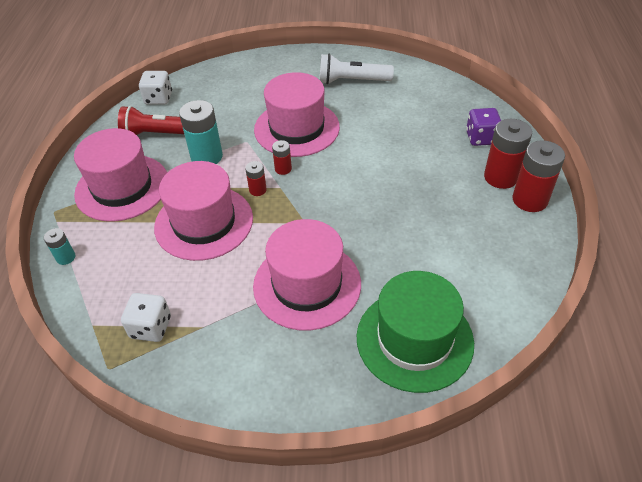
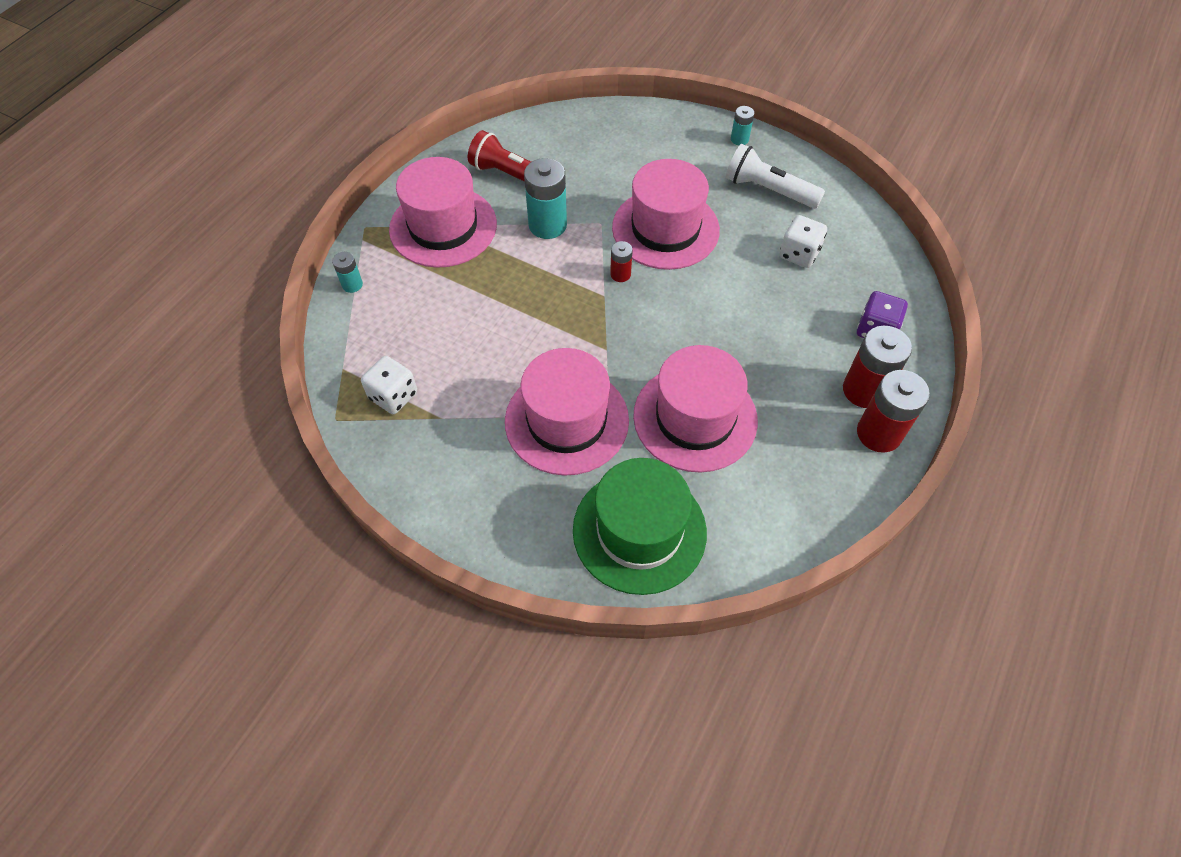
camera: 25 degrees right, 10 degrees up
(158, 98) = (536, 129): white dice -> white dice (799, 254)
(204, 222) = (503, 303): pink hat -> pink hat (695, 418)
(257, 190) = (578, 289): red battery -> none
(311, 58) = (739, 139): none -> turquoise battery

